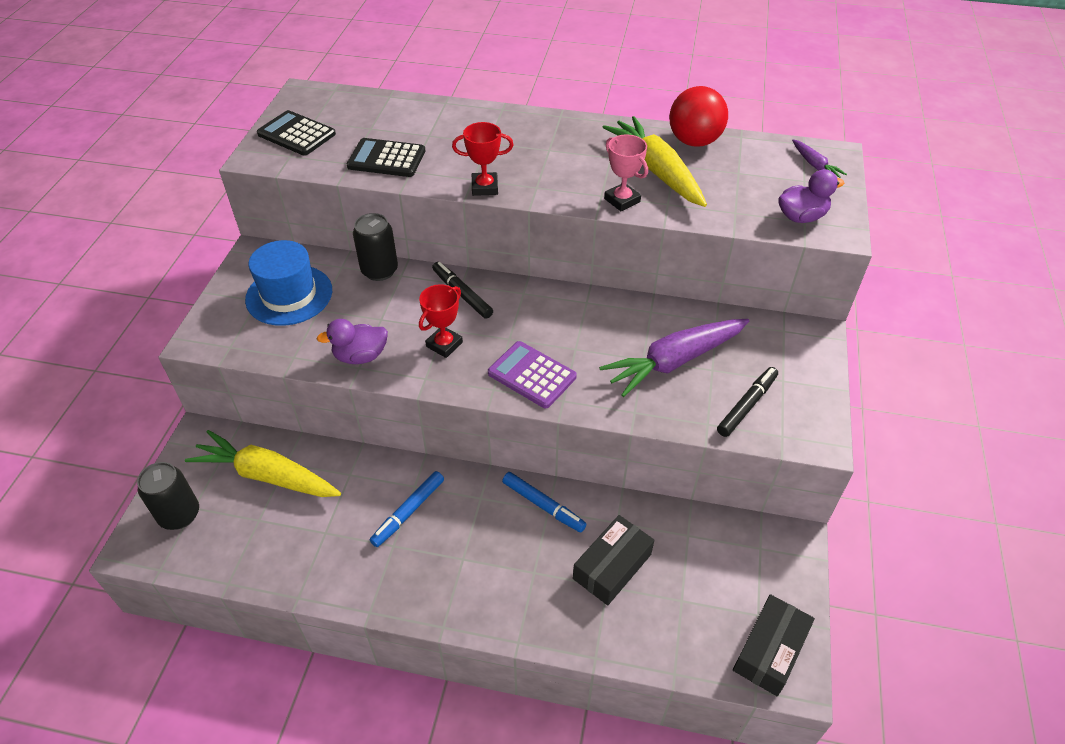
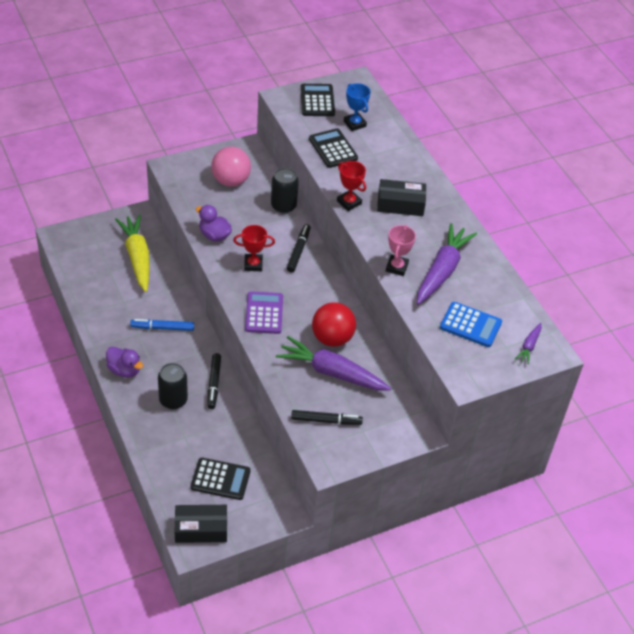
camera: 50 degrees right, 0 degrees up
(179, 515) = (88, 240): black can -> black can (173, 400)
(289, 295) = (231, 181): blue hat -> pink ball
(367, 125) = (354, 124): none -> blue trophy
(543, 505) = (214, 383): blue marker -> black marker
(612, 566) = (199, 434): black box -> black box (400, 204)
(656, 171) = (442, 271): yellow carrot -> purple carrot
(694, 141) = (493, 276): red ball -> red ball (332, 338)
(701, 582) = (220, 479): none -> black calculator
(754, 189) = (470, 325): none -> blue calculator
(801, 217) = (464, 358): purple duck -> purple duck (124, 370)

